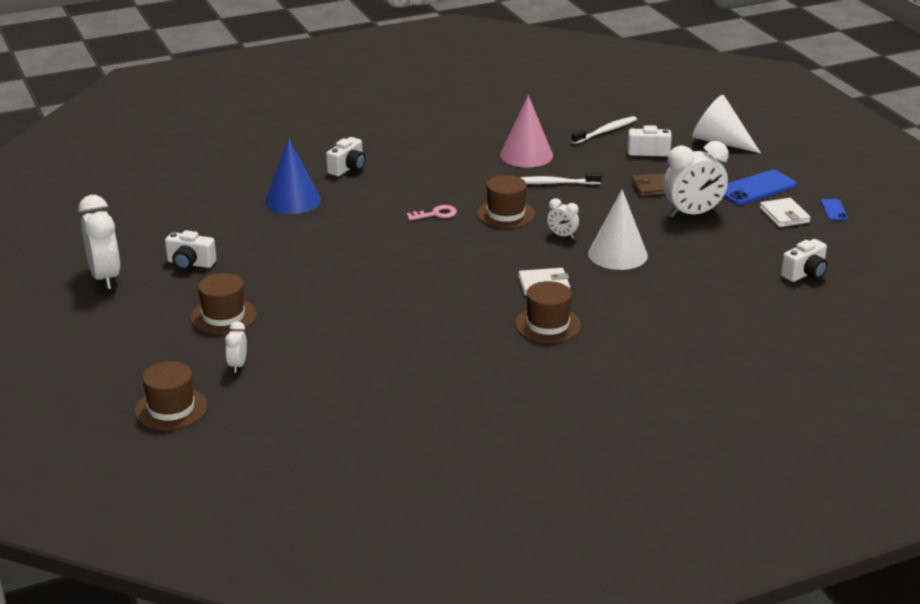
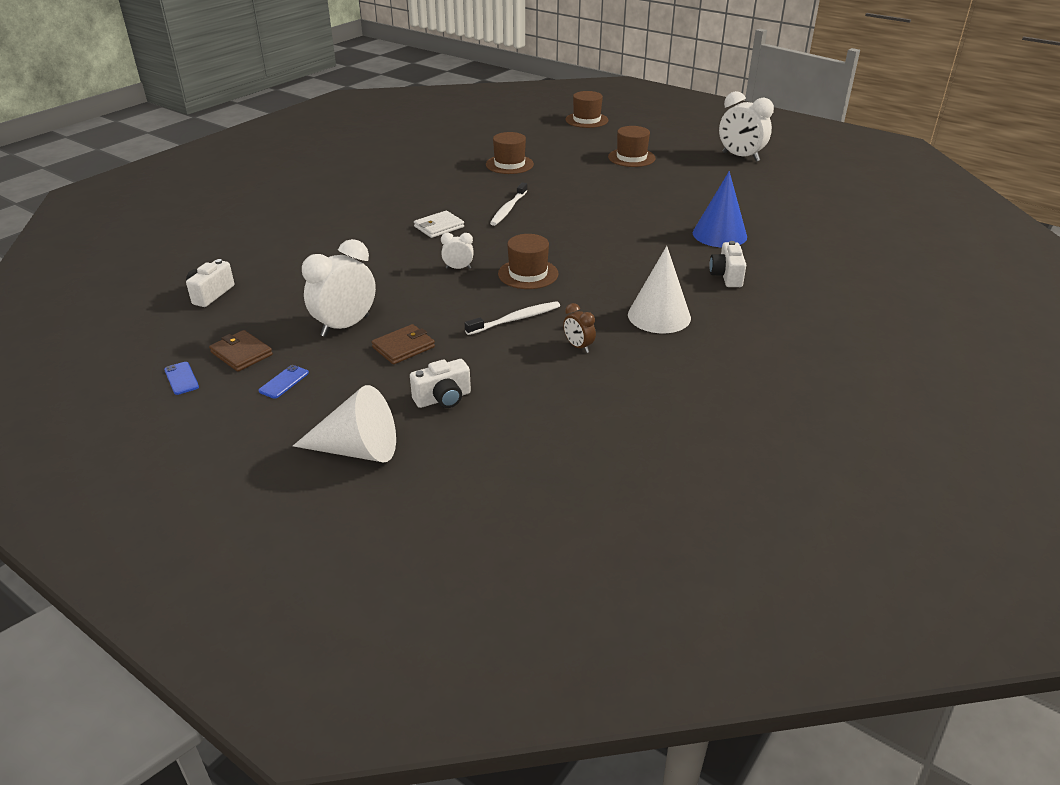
camera: 150 degrees right, 5 degrees up
(190, 263) = (706, 176): white camera -> none
(237, 365) = (582, 141): white clock -> none
(436, 214) = (588, 256): pink key -> none
(526, 155) = (578, 347): pink cone -> brown clock
(548, 325) = (413, 203): brown hat -> brown hat (509, 164)
(606, 131) = (520, 416): white toothbrush -> white toothbrush (508, 209)
(617, 254) = (396, 265): white cone -> white cone (659, 316)
(756, 188) = (284, 382): blue phone -> blue phone, size x0.51
(784, 215) = (241, 353): white wallet -> brown wallet

